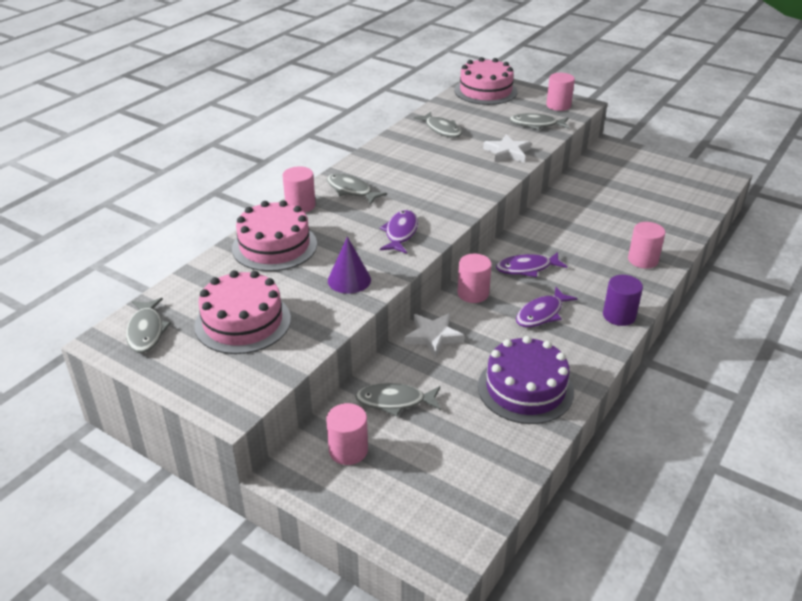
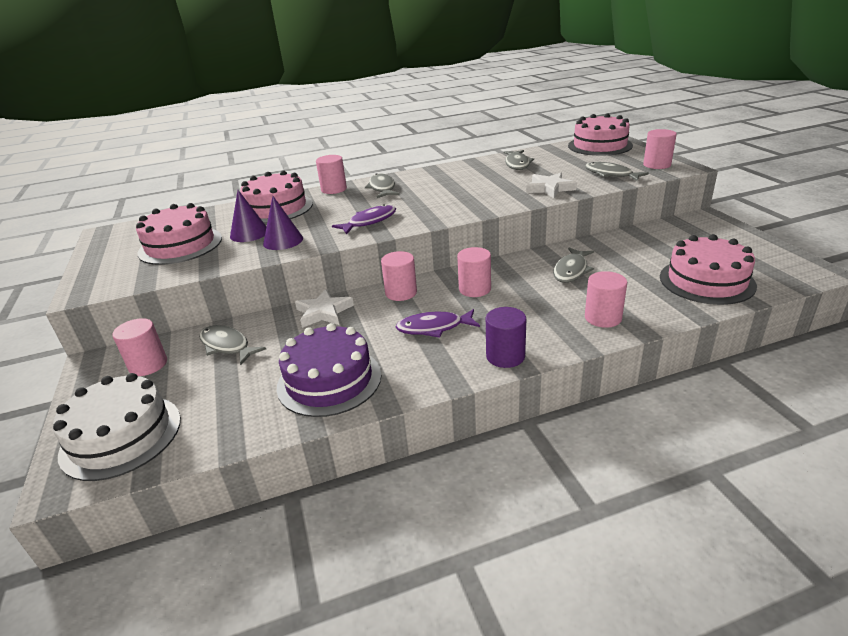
camera: 40 degrees right, 5 degrees down
(146, 331) = (129, 234): grey fish -> grey fish (571, 270)
(297, 283) = (249, 233): none -> purple cone
(430, 510) = (121, 436): none -> white cake
(527, 268) = (474, 289): purple fish -> pink cylinder
(671, 206) = (706, 281): none -> pink cake

